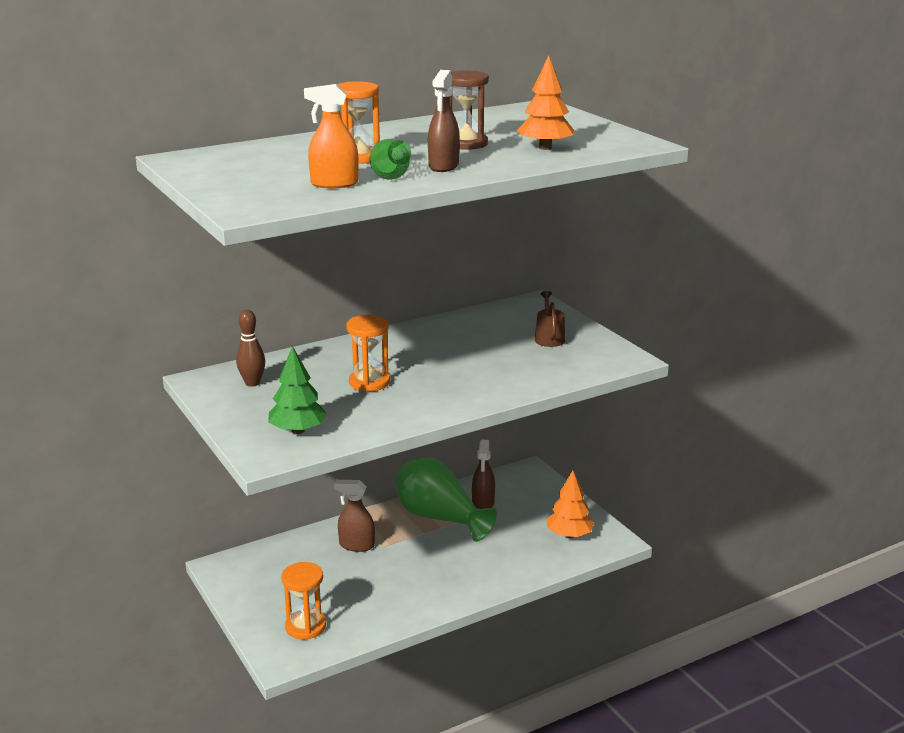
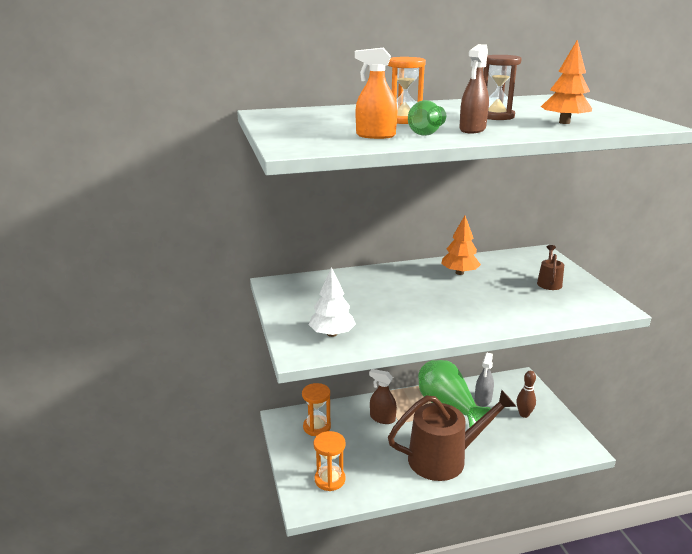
camera: 15 degrees right, 0 degrees up
(252, 383) = (311, 291): brown bowling pin -> brown bowling pin (524, 414)
(298, 430) = (332, 334): green tree -> white tree
(369, 382) = (398, 301): orange hourglass -> orange hourglass (317, 427)
(446, 579) = (444, 458): none -> brown watering can
(483, 503) = (483, 400): brown spray bottle -> grey spray bottle
(569, 535) = (547, 437): orange tree -> orange tree (459, 273)

